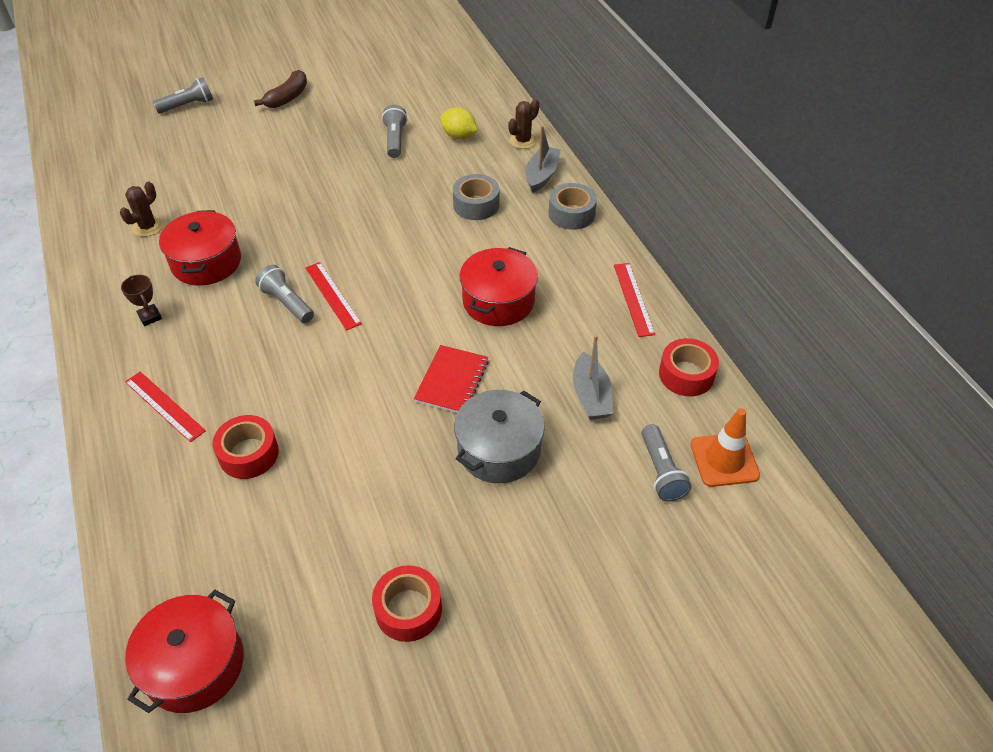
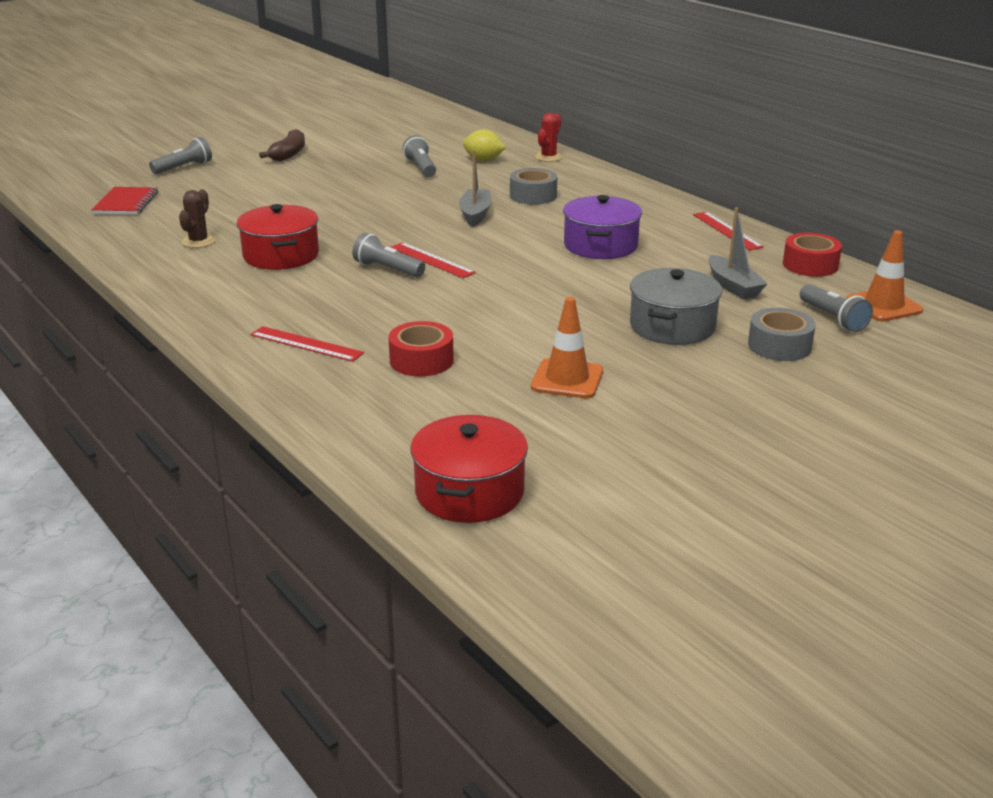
camera: 15 degrees left, 20 degrees down
(150, 317) = (245, 294): brown trophy -> none
(361, 513) = (567, 379): none -> orange traffic cone
(408, 609) = (662, 427): red tape -> none
(452, 381) = (593, 294): red notebook -> red notebook (126, 203)
(498, 301) = (600, 245): red pot -> purple pot
(523, 141) = (548, 157): brown cactus -> red cactus
(542, 175) = (583, 174): grey boat -> grey boat (475, 214)
(571, 214) = (629, 192): grey tape -> grey tape (779, 346)

